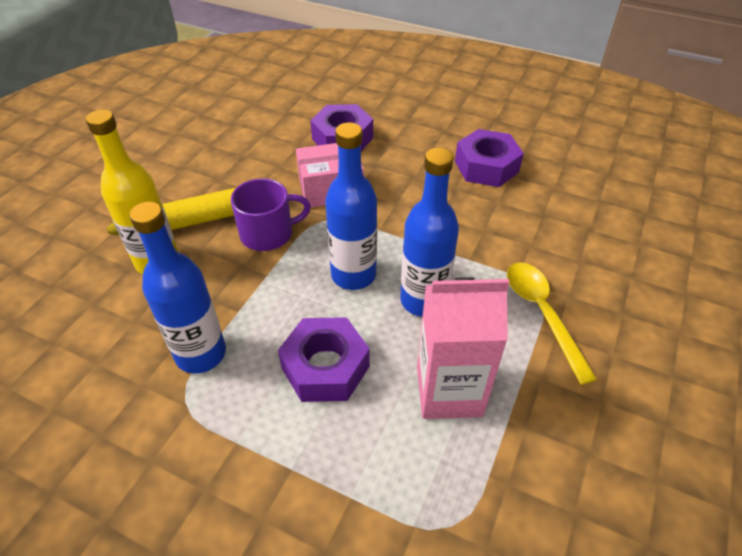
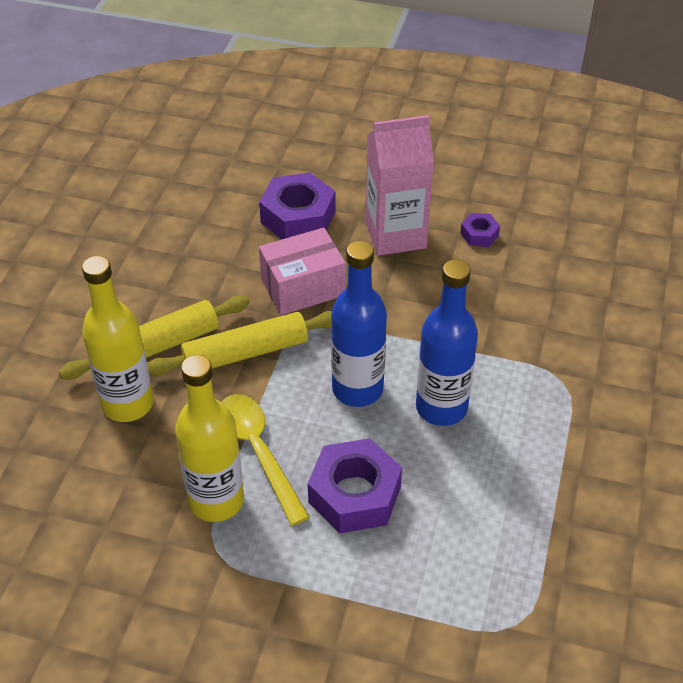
camera: 10 degrees left, 0 degrees up
(201, 354) = (216, 500): blue bottle -> yellow bottle
(268, 233) = (245, 353): purple mug -> yellow rolling pin
(449, 391) = (488, 500): pink carton -> pink carton (395, 235)
(486, 166) = (479, 234): purple nut -> purple nut, size x0.49
(542, 314) = (570, 405): yellow spoon -> yellow spoon (258, 452)

